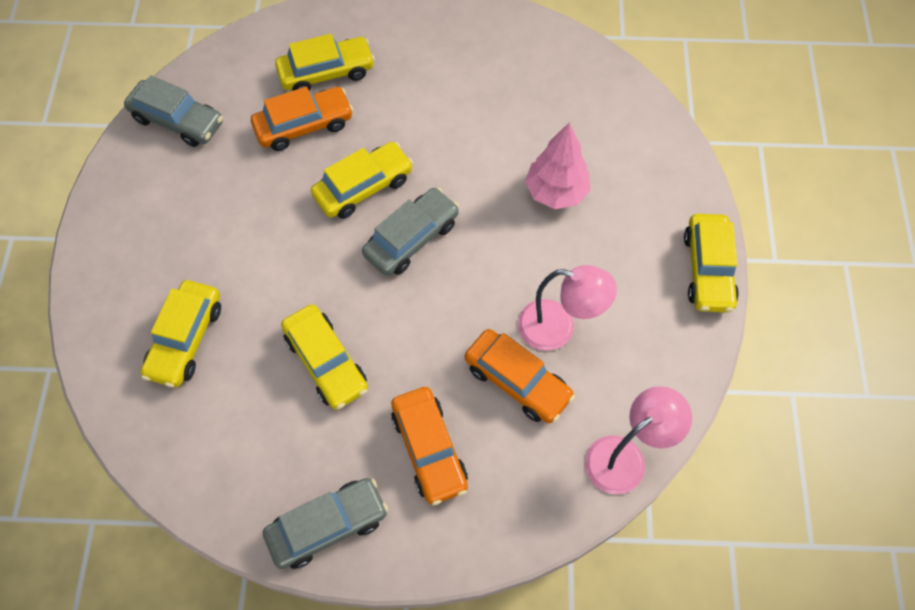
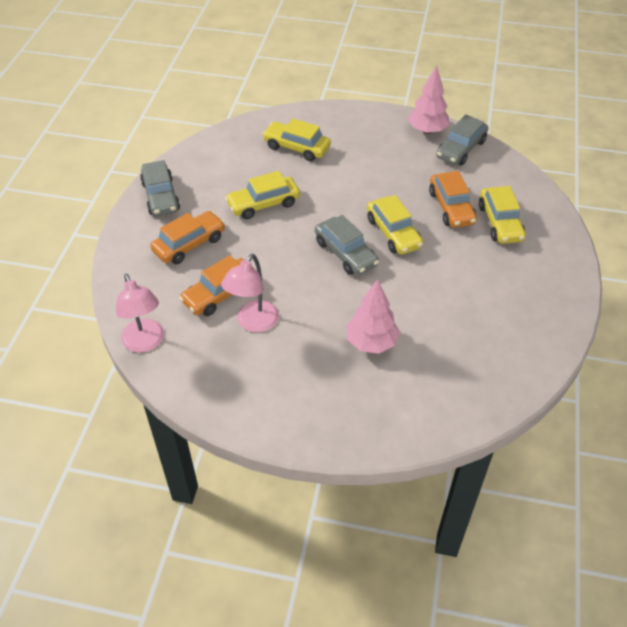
camera: 100 degrees right, 15 degrees down
(135, 164) = (427, 130): none -> pink tree
(429, 449) = (189, 244): orange car -> orange car turned 150 degrees clockwise
(708, 270) = (277, 431): yellow car -> none

